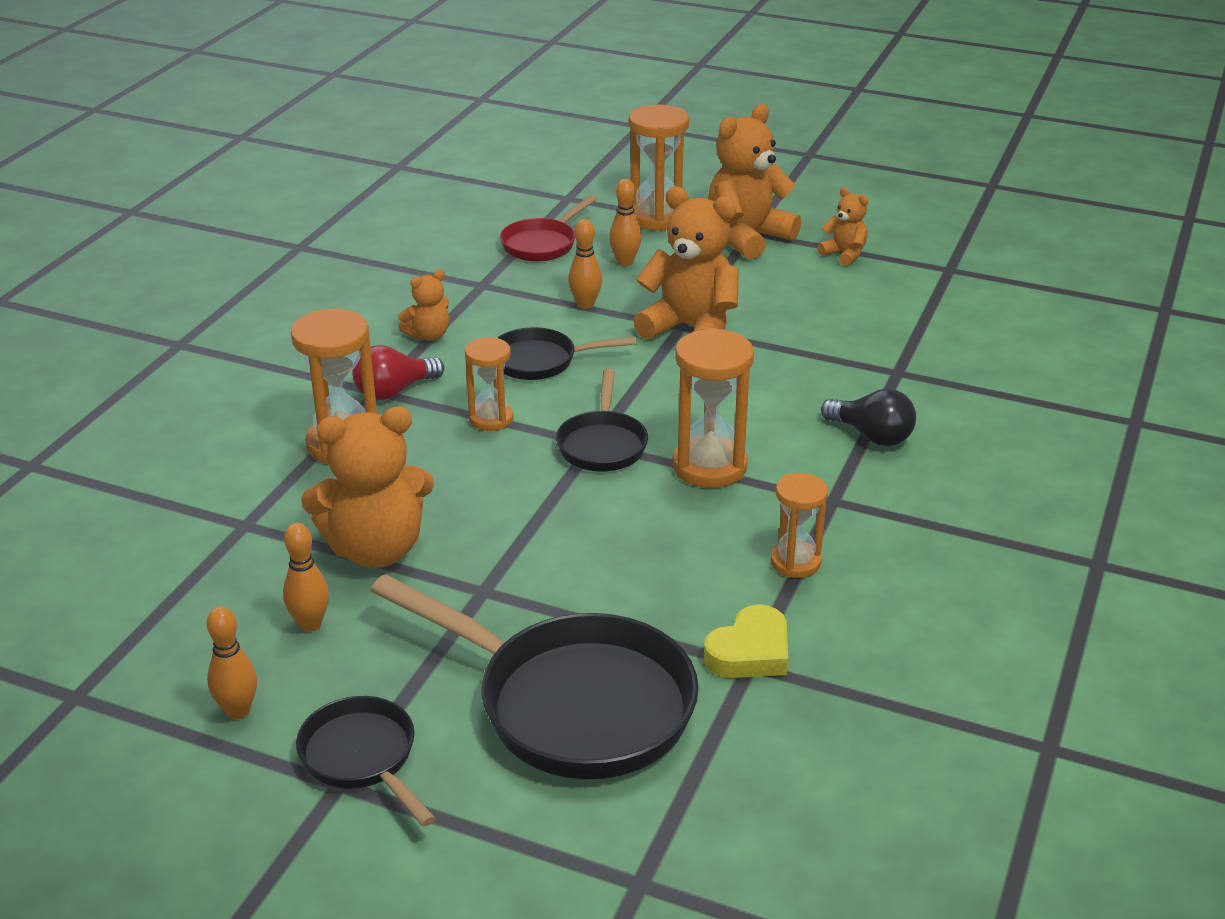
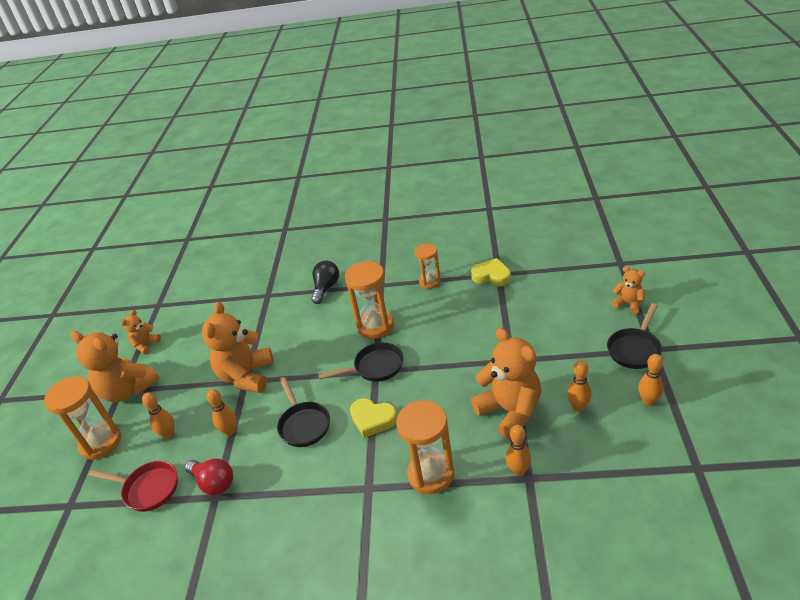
camera: 105 degrees left, 5 degrees up
(266, 519) = (518, 471): none -> orange bowling pin
(394, 391) = (364, 478): red light bulb -> red light bulb (214, 483)
(428, 335) = (291, 494): orange teddy bear -> orange teddy bear (628, 304)
(491, 419) = (373, 420): orange hourglass -> yellow heart
(572, 703) = (556, 307): black pan -> none

